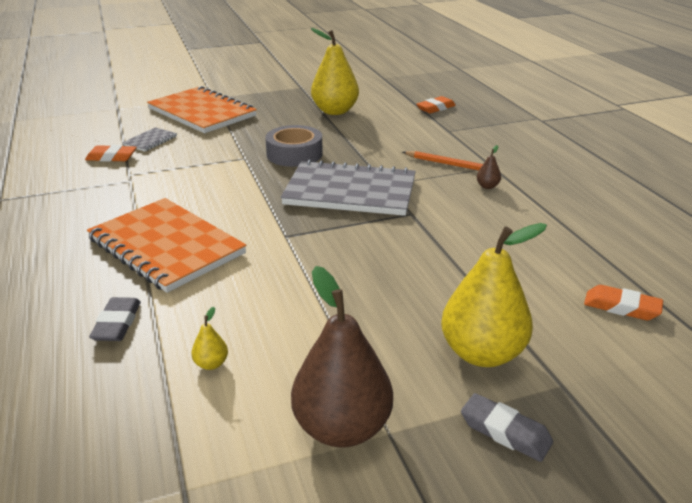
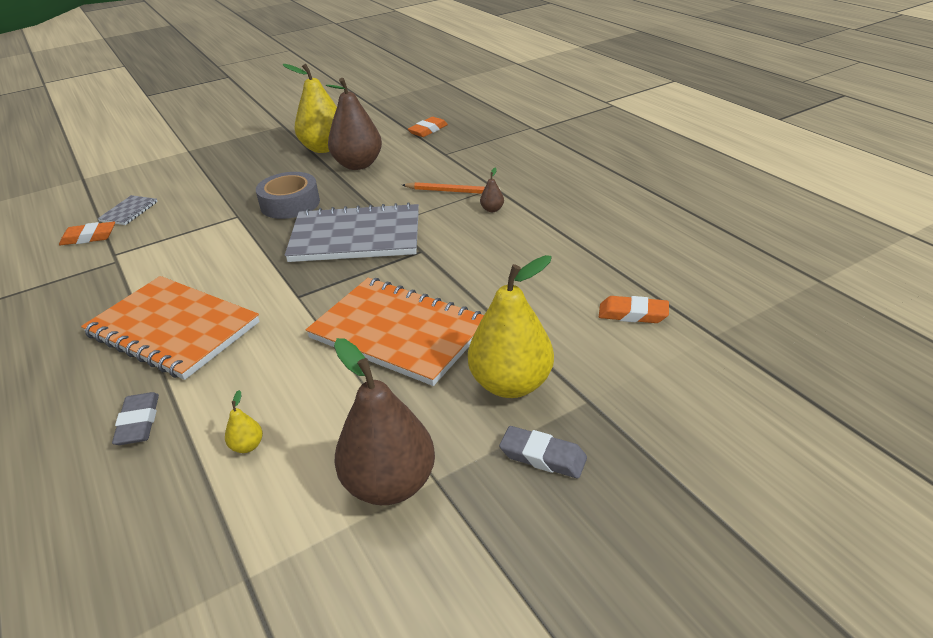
camera: 10 degrees left, 5 degrees up
(202, 112) = (180, 170): orange notebook -> orange notebook (399, 332)
(364, 129) = (358, 165): none -> brown pear

